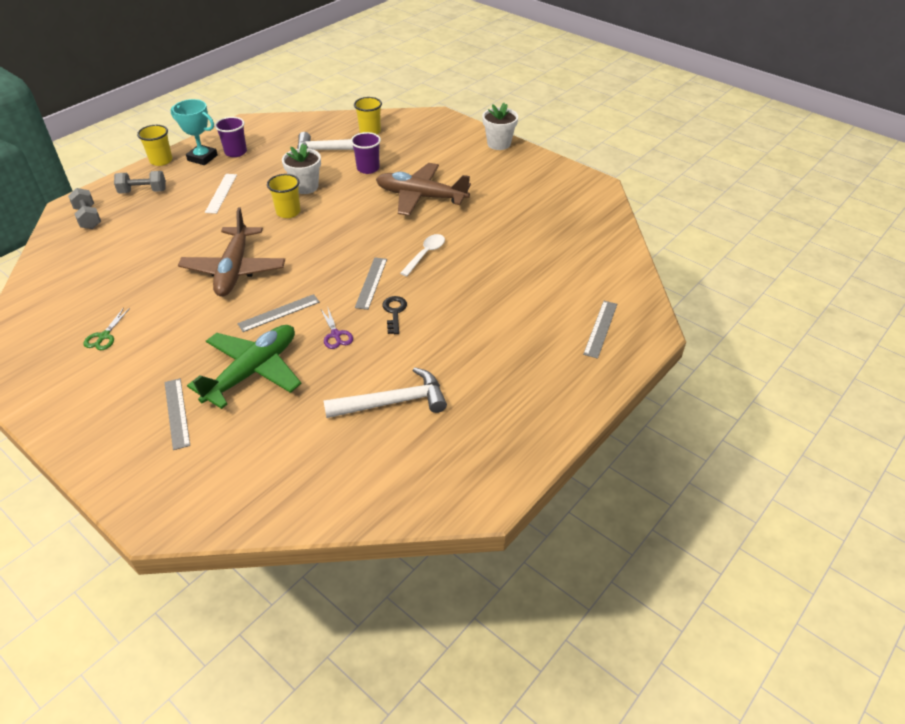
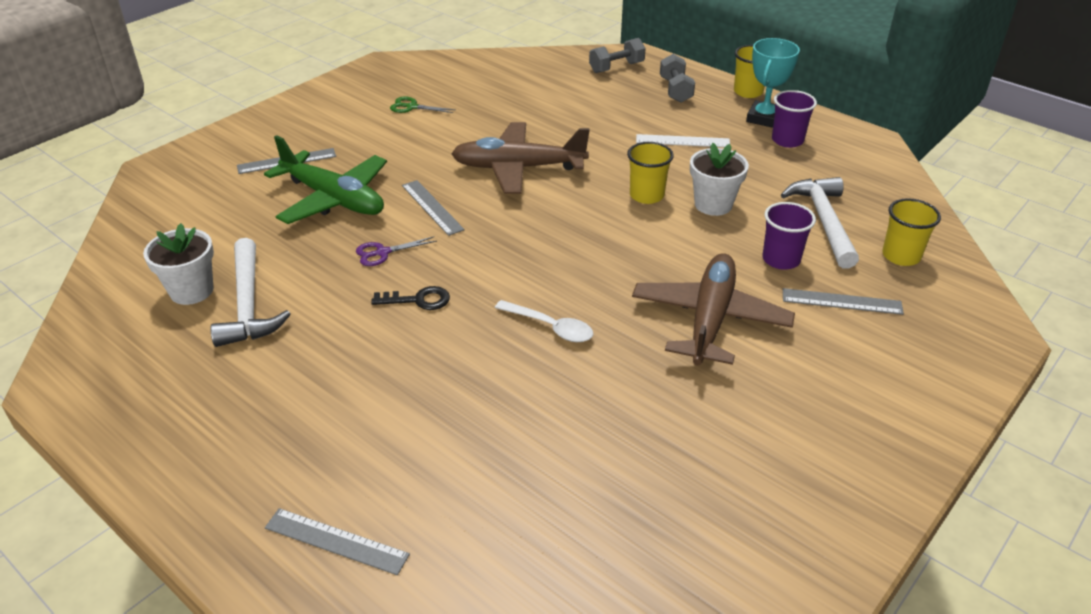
camera: 90 degrees right, 5 degrees down
(371, 283) = (485, 276): grey ruler -> grey ruler (841, 301)
(499, 144) = (929, 425): white flower pot -> white flower pot (191, 291)

